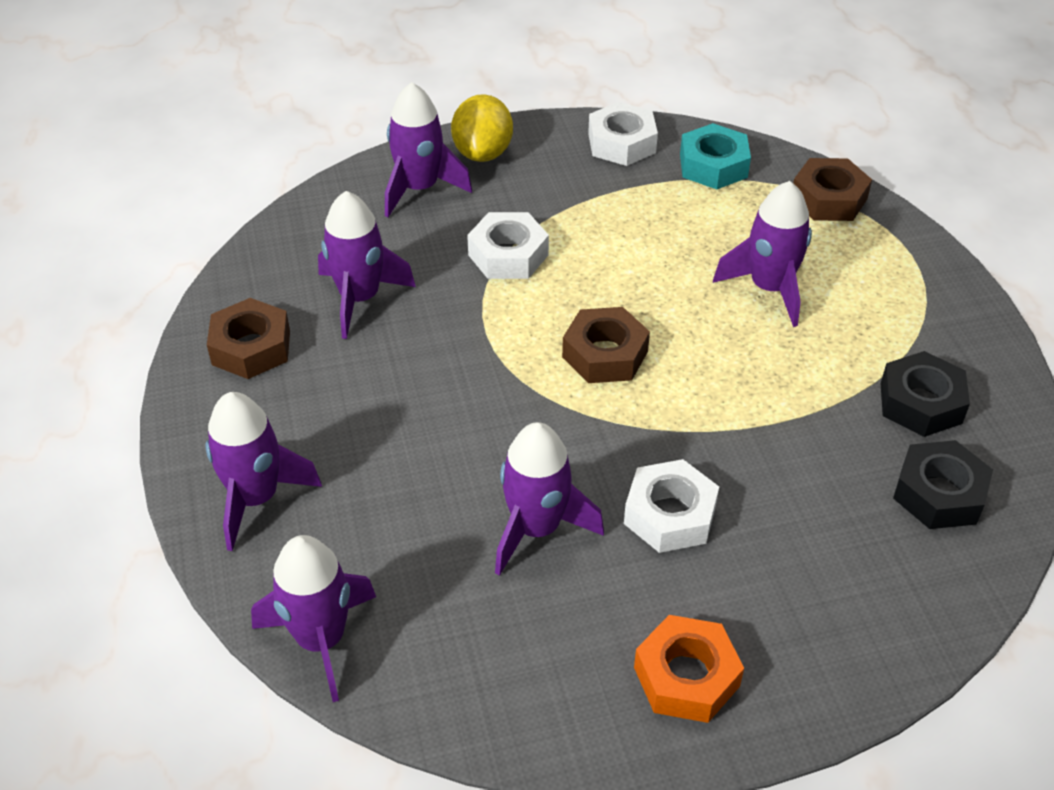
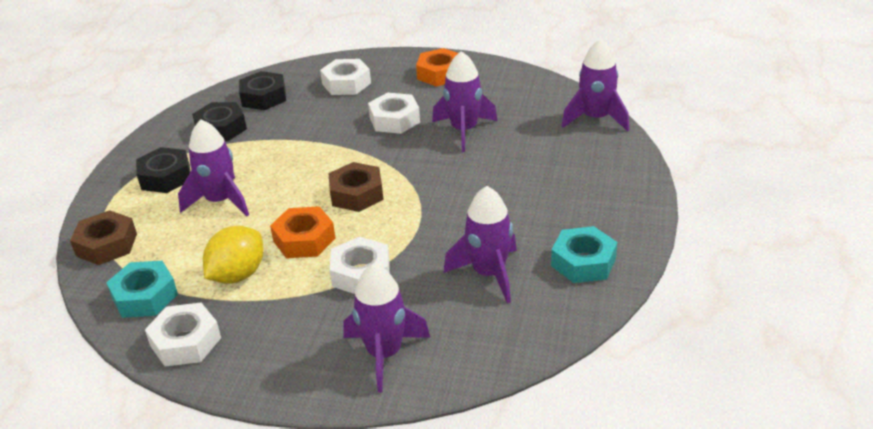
camera: 150 degrees left, 10 degrees down
(251, 347) = (583, 262): brown nut -> turquoise nut
(256, 498) = (609, 179): purple rocket -> none
(483, 153) = (304, 373): yellow lemon -> yellow lemon (238, 275)
(611, 273) = (304, 240): none -> orange nut
(836, 581) = (346, 83): none -> white nut
(885, 298) = (165, 177): none -> black nut

